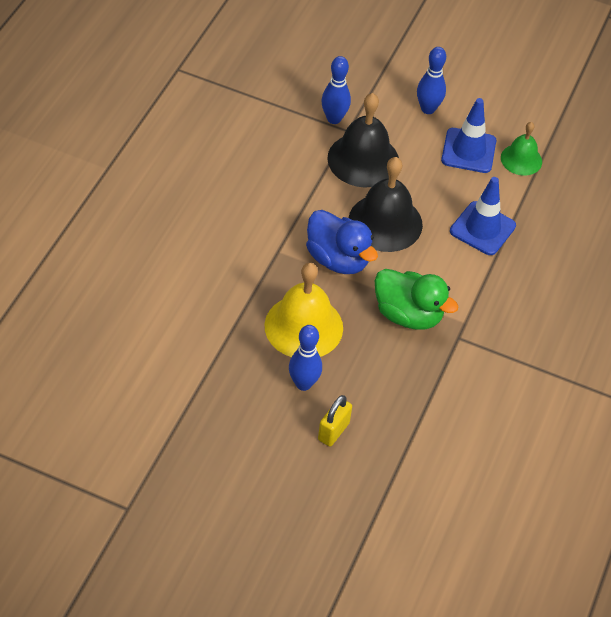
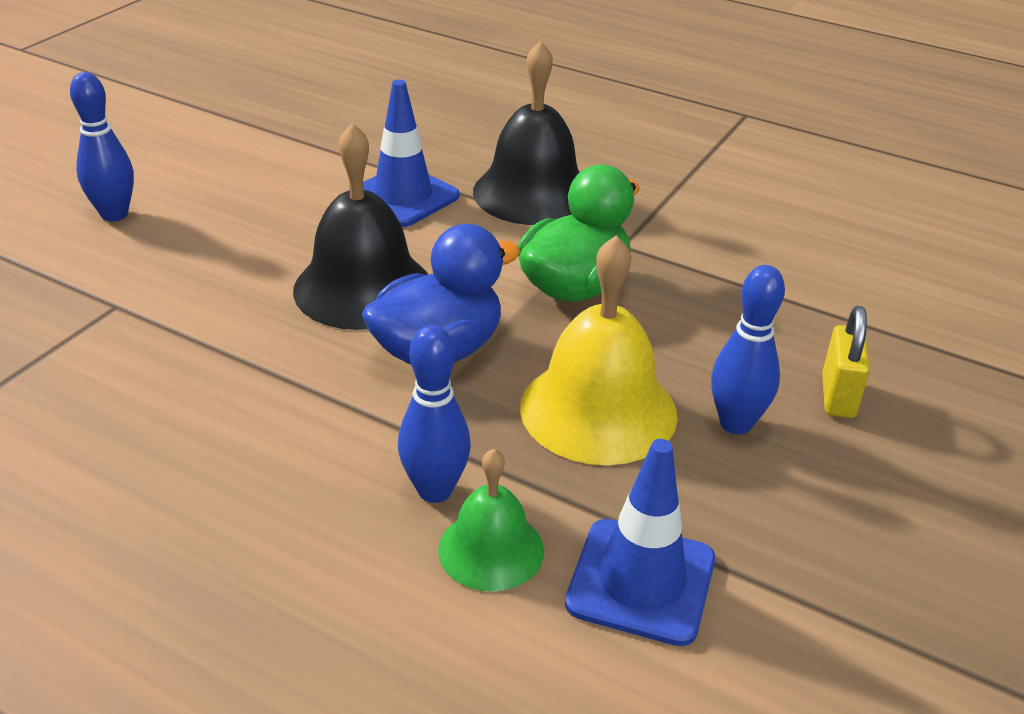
camera: 80 degrees left, 15 degrees down
(333, 431) = (838, 397): yellow padlock -> yellow padlock turned 60 degrees clockwise
(334, 119) = (76, 319): blue bowling pin -> blue bowling pin (435, 490)
(363, 160) = (201, 295): black bell -> black bell (533, 193)
(468, 151) = (231, 188): blue traffic cone -> blue traffic cone (641, 581)
(521, 159) = (271, 147): green bell -> green bell (491, 549)

